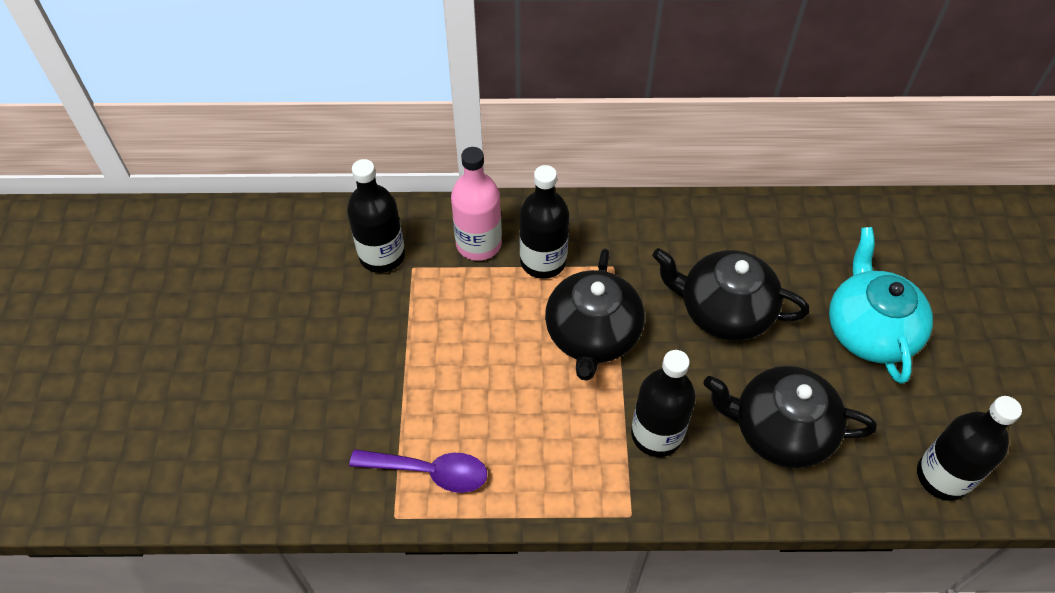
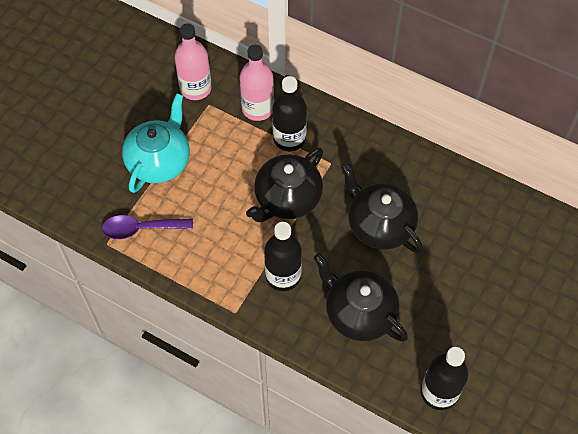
camera: 30 degrees right, 5 degrees up
(382, 256) = (195, 88): black bottle -> pink bottle
(430, 472) = (141, 229): purple spoon -> purple spoon turned 135 degrees clockwise
(869, 330) = (464, 284): turquoise teapot -> turquoise teapot (159, 161)

